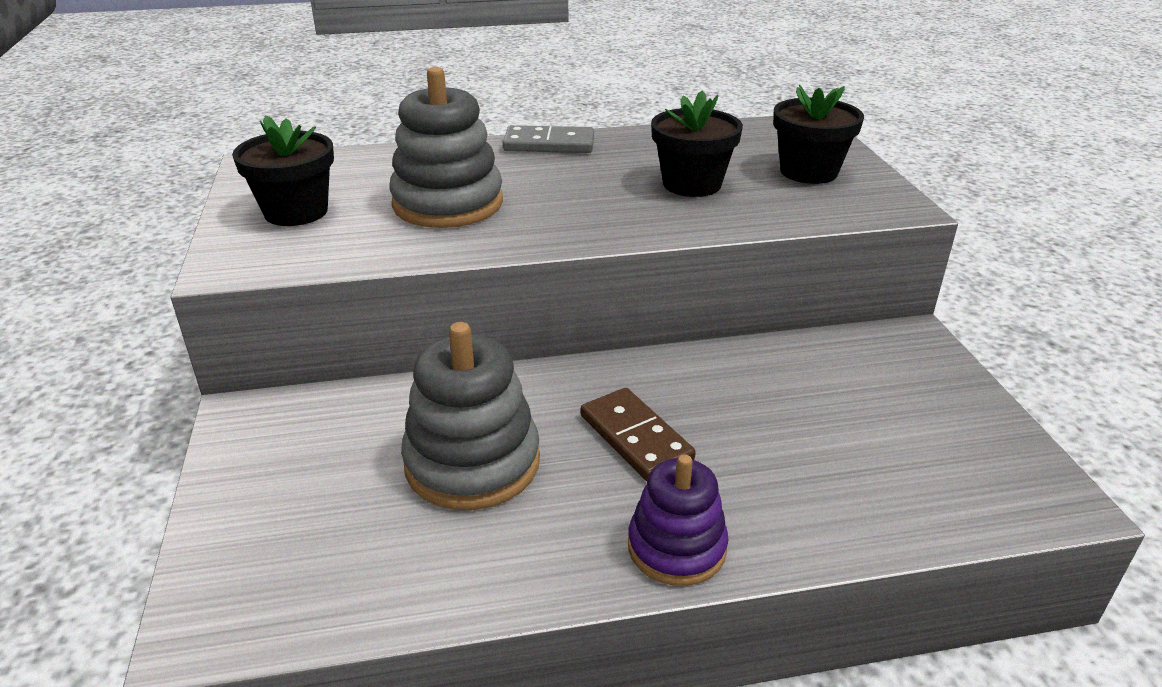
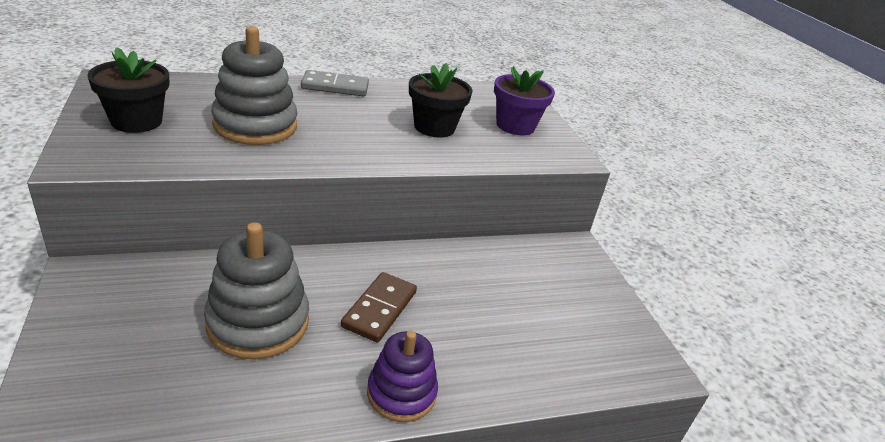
camera: 10 degrees left, 0 degrees up
(636, 437) = (380, 309): brown domino -> brown domino turned 60 degrees clockwise
(808, 172) = (515, 126): black flower pot -> purple flower pot

